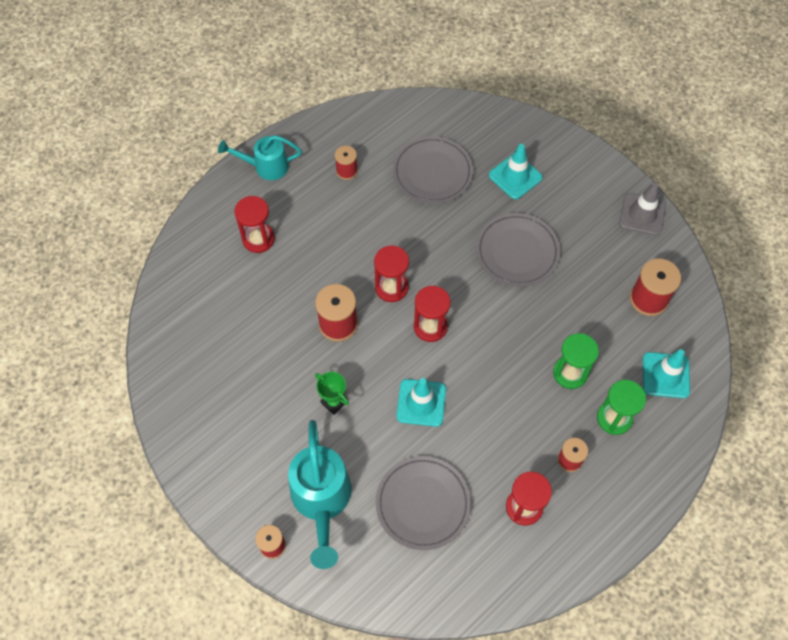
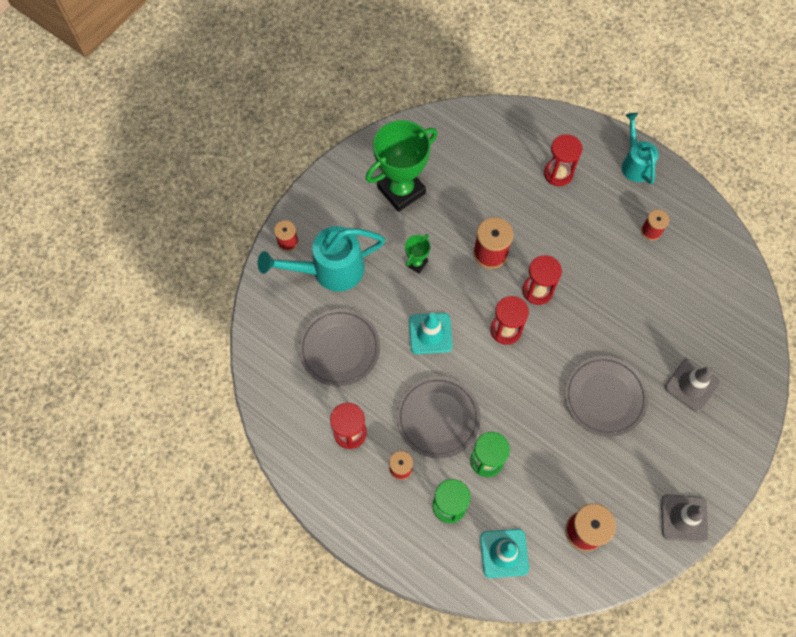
camera: 80 degrees right, 5 degrees up
(237, 403) = (401, 190): none -> green trophy
(432, 172) = (672, 307): grey plate -> grey plate (438, 418)
(515, 176) = (692, 385): turquoise traffic cone -> grey traffic cone

